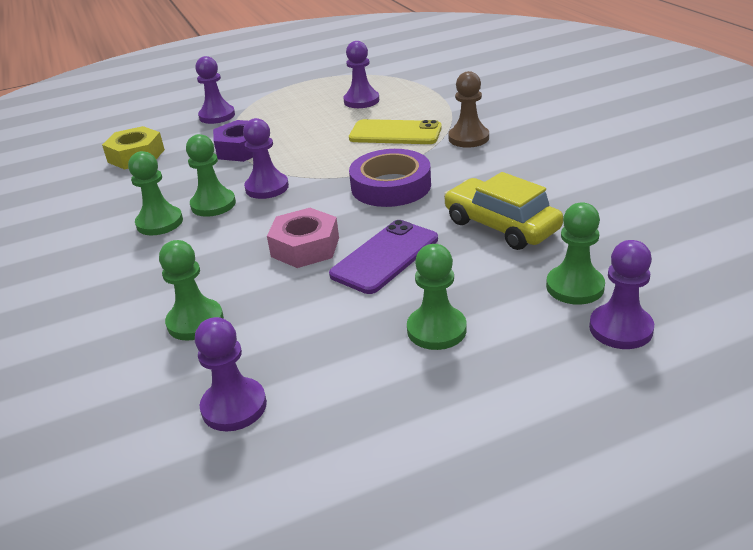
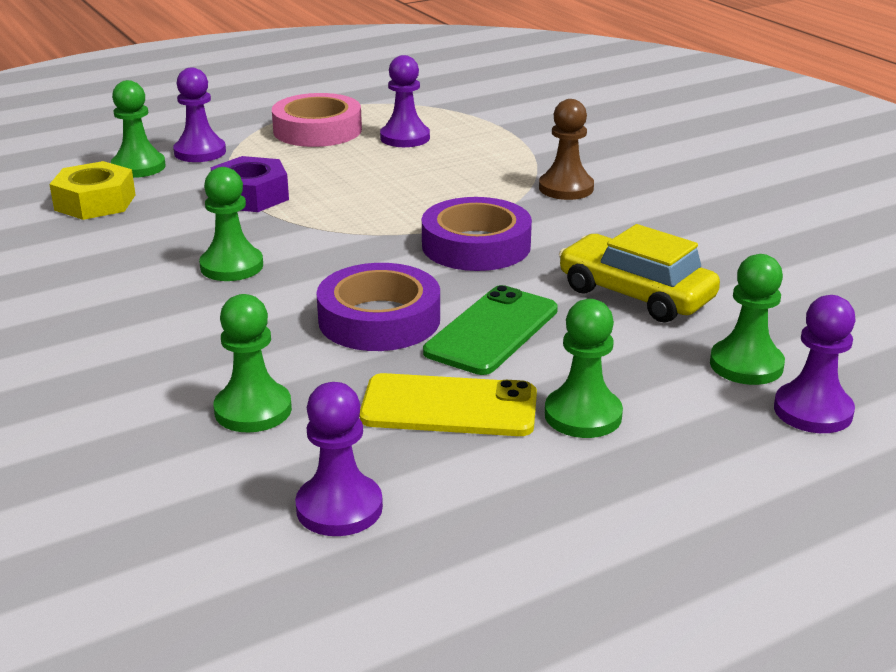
camera: 10 degrees left, 5 degrees down
(159, 223) = (160, 289): green pawn -> green pawn (138, 167)
(267, 187) = (302, 246): purple pawn -> none
(302, 96) = (317, 130): none -> pink tape
(305, 247) = (379, 319): pink nut -> purple tape
(385, 257) = (492, 331): purple phone -> green phone
(395, 133) = (464, 180): yellow phone -> yellow phone (449, 407)

